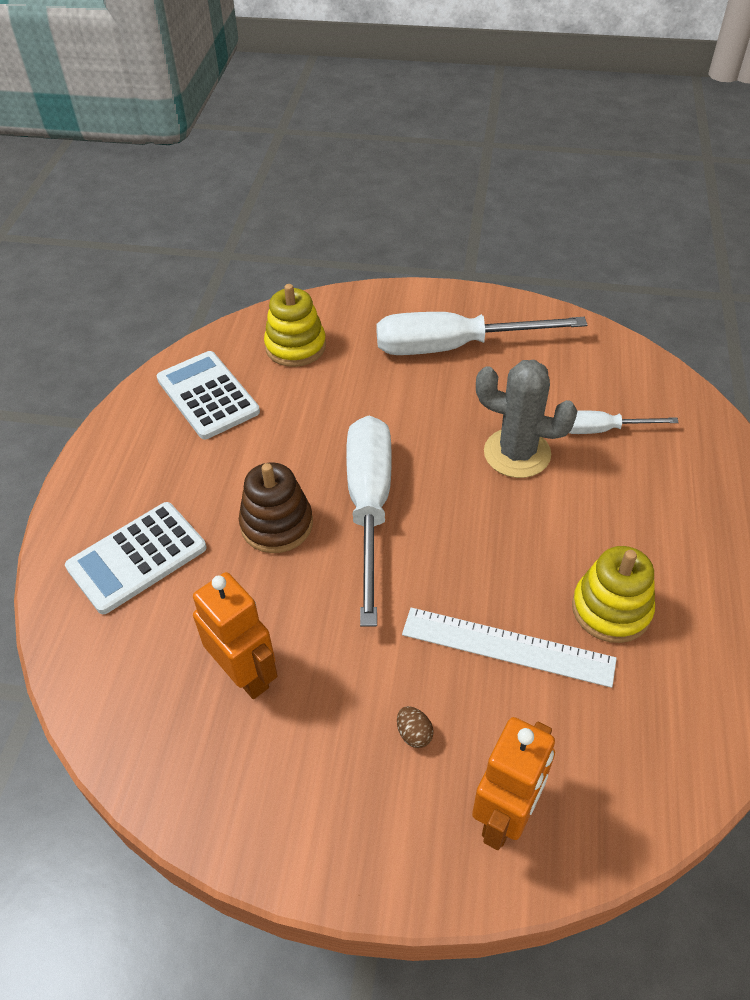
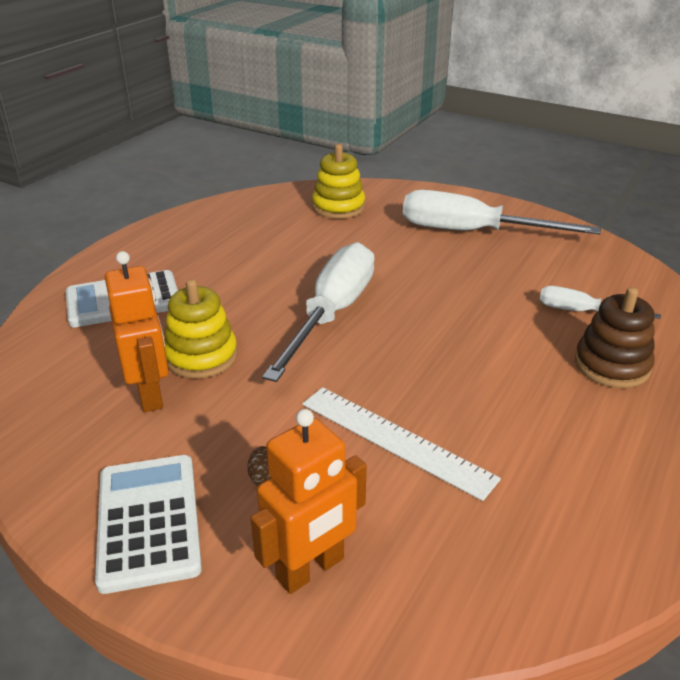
camera: 20 degrees right, 15 degrees down
(208, 395) = (249, 221): white calculator -> white calculator (149, 521)
(277, 524) = (247, 306): brown stacking toy -> brown stacking toy (612, 365)
(517, 453) = (488, 309): grey cactus -> none
(611, 609) = (517, 440): yellow stacking toy -> yellow stacking toy (201, 356)

